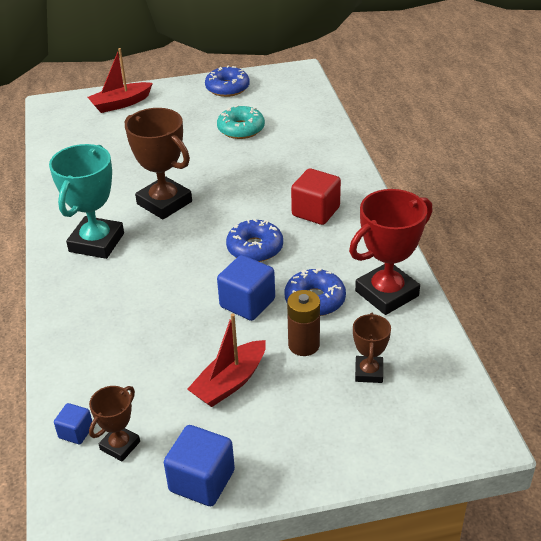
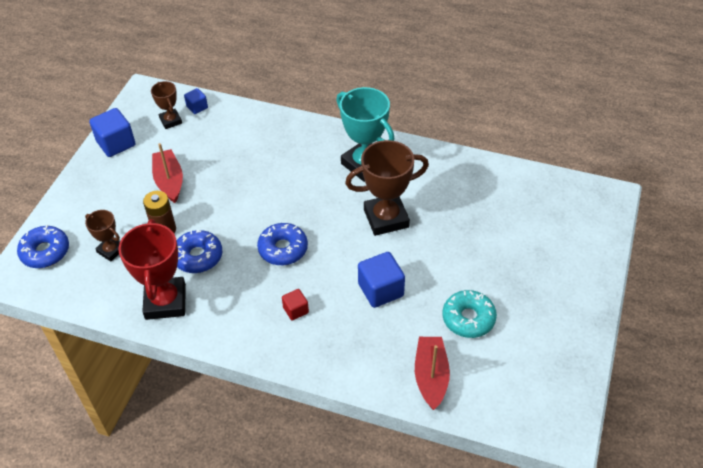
camera: 120 degrees right, 10 degrees up
(121, 104) = (580, 245): red boat -> red boat (431, 376)
(227, 88) = (563, 344): blue donut -> blue donut (45, 252)
(247, 303) = (228, 219): blue cube -> blue cube (380, 290)
(315, 211) = (295, 310): red cube -> red cube, size x0.55

